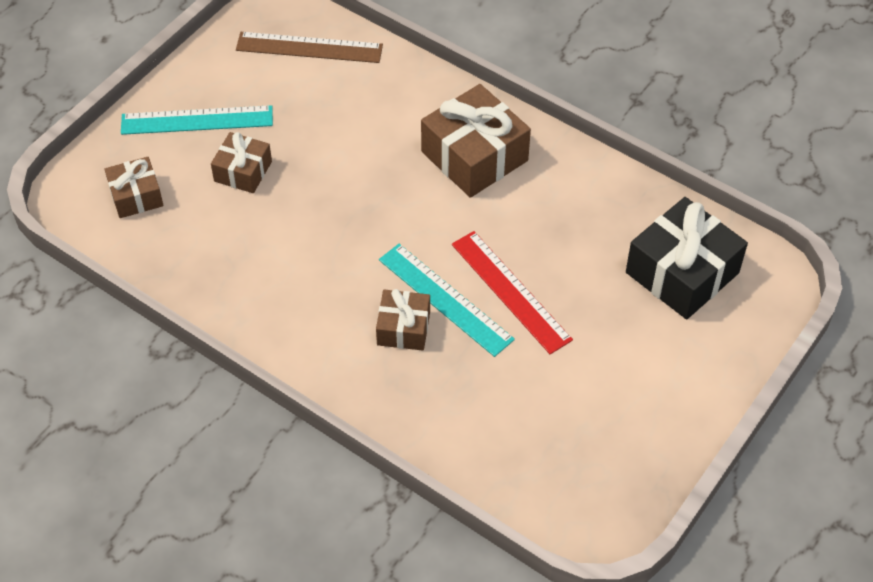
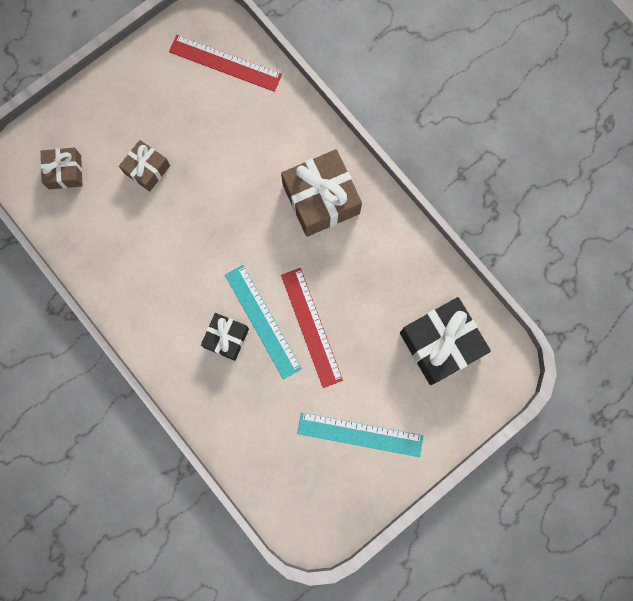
camera: 15 degrees right, 25 degrees up
(197, 120) = (124, 112): turquoise ruler -> turquoise ruler (360, 434)
(309, 47) = (225, 63): brown ruler -> red ruler
(403, 328) = (226, 338): brown gift -> black gift

